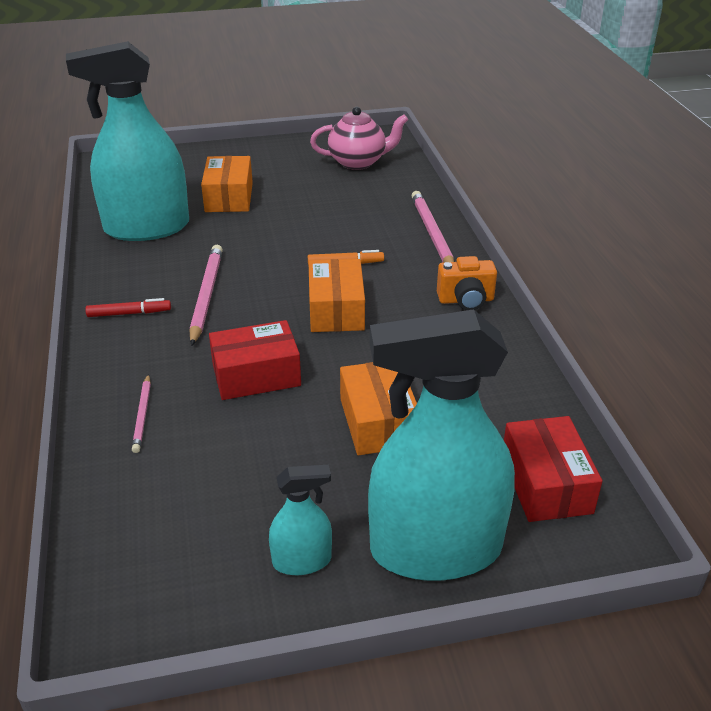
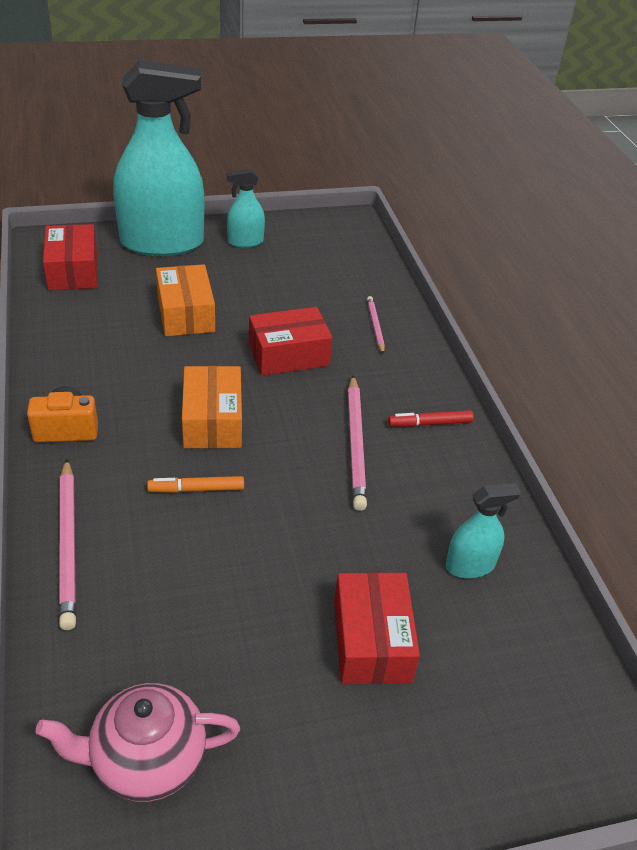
camera: 175 degrees right, 5 degrees up
(147, 228) = (470, 565): turquoise spray bottle -> turquoise spray bottle, size x0.44
(229, 197) = (372, 641): orange box -> red box

